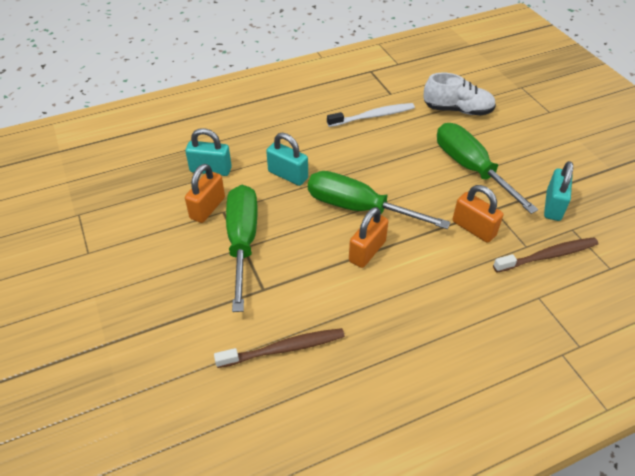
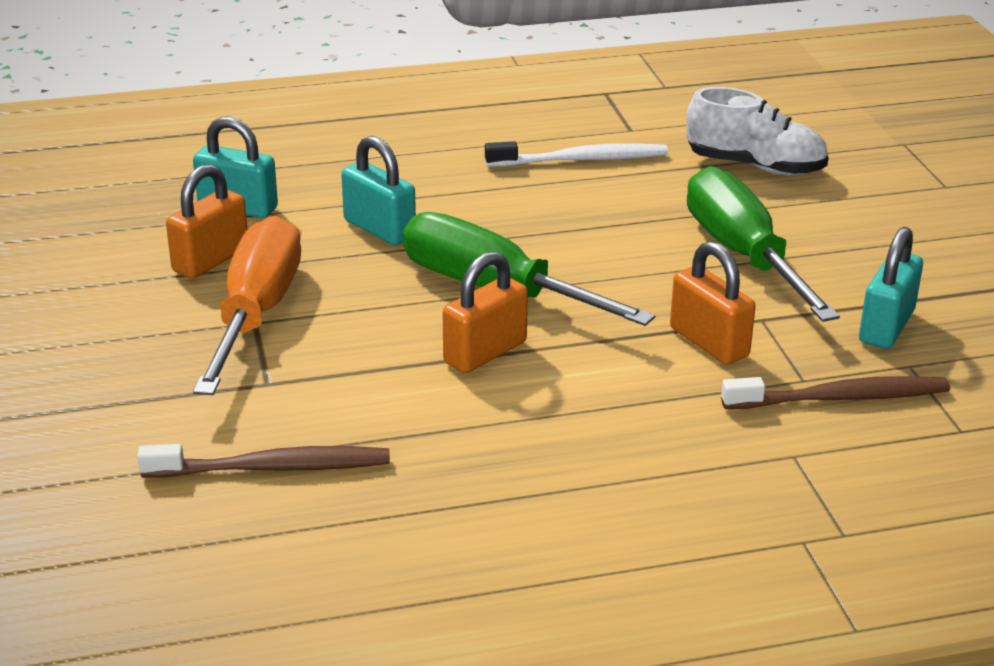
camera: 10 degrees right, 15 degrees down
(242, 242) = (256, 313): green screwdriver -> orange screwdriver

